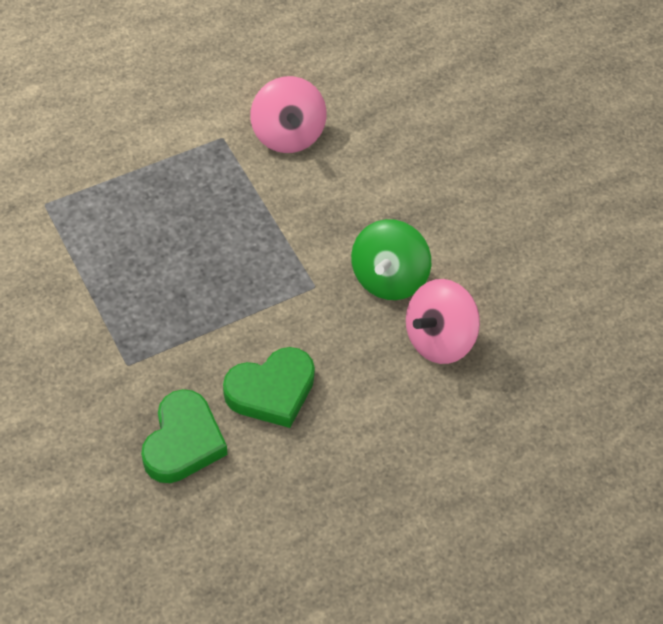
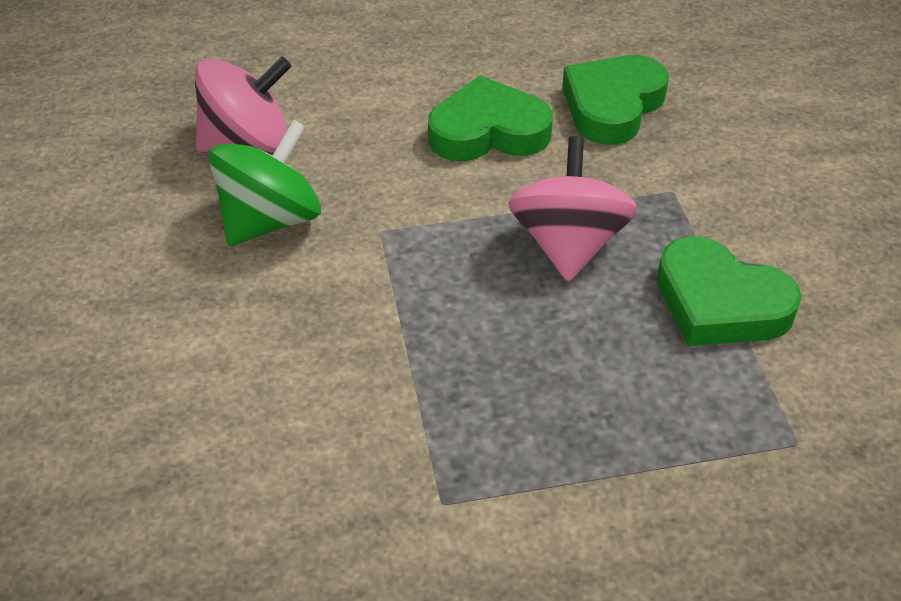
camera: 160 degrees left, 10 degrees down
(90, 281) = (719, 303): none -> green heart
(288, 134) = (316, 480): pink spinning top -> pink spinning top (568, 245)

